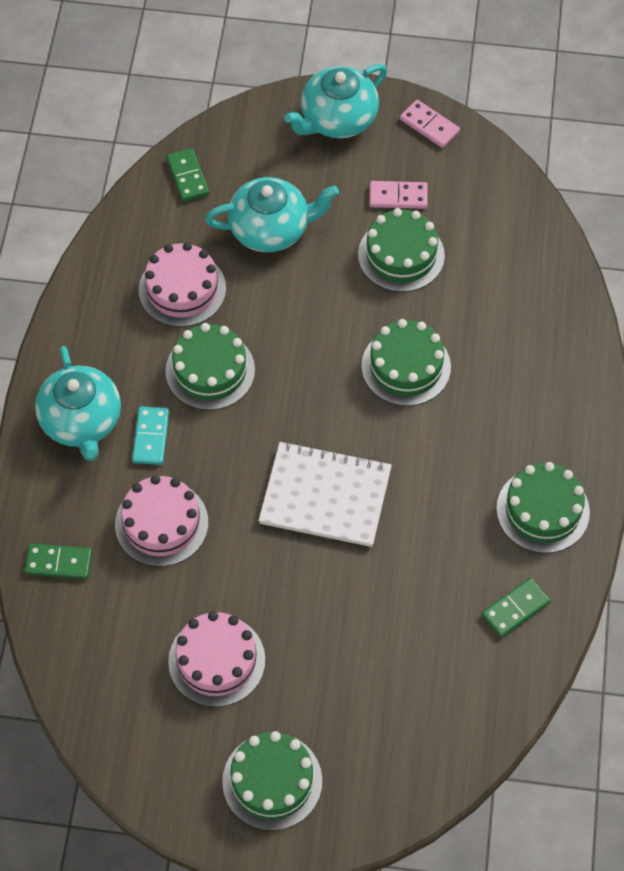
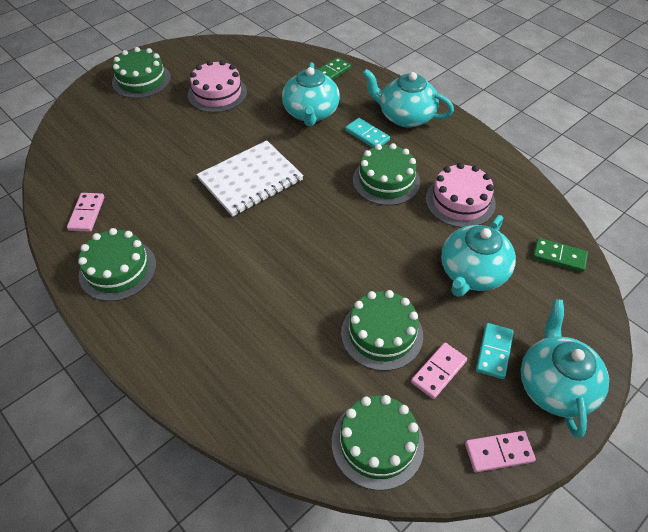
camera: 130 degrees right, 10 degrees down
(161, 523) = (311, 113): pink cake -> turquoise teapot
(343, 171) = (494, 352): none -> turquoise domino
(406, 366) = (290, 273): green cake -> green cake (377, 443)
(515, 609) = (87, 213): green domino -> pink domino

